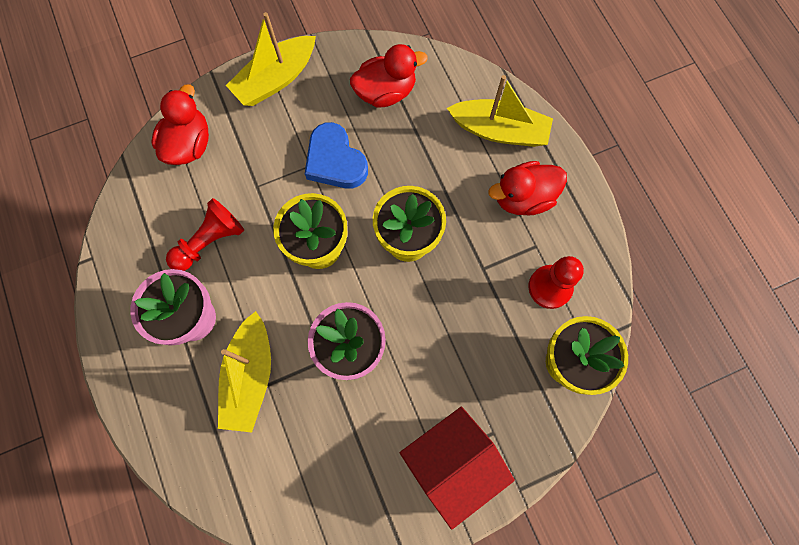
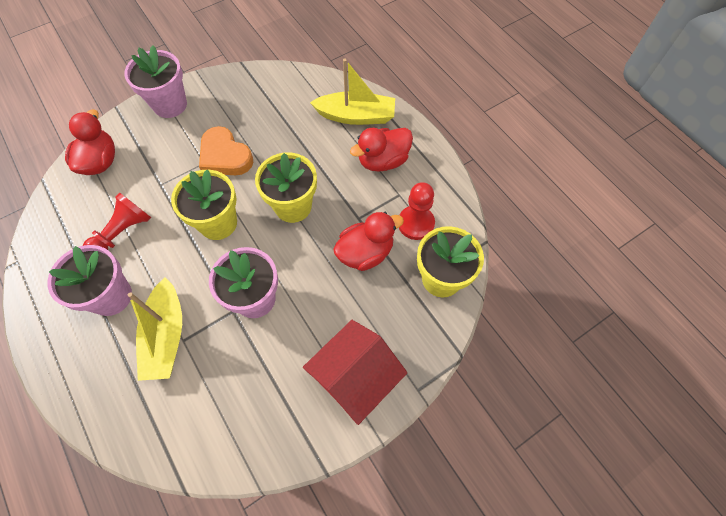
camera: 10 degrees left, 10 degrees down
(276, 79) = (170, 105): yellow boat -> pink flower pot
(335, 161) = (225, 156): blue heart -> orange heart
(386, 92) = (261, 102): red duck -> red duck (365, 253)

